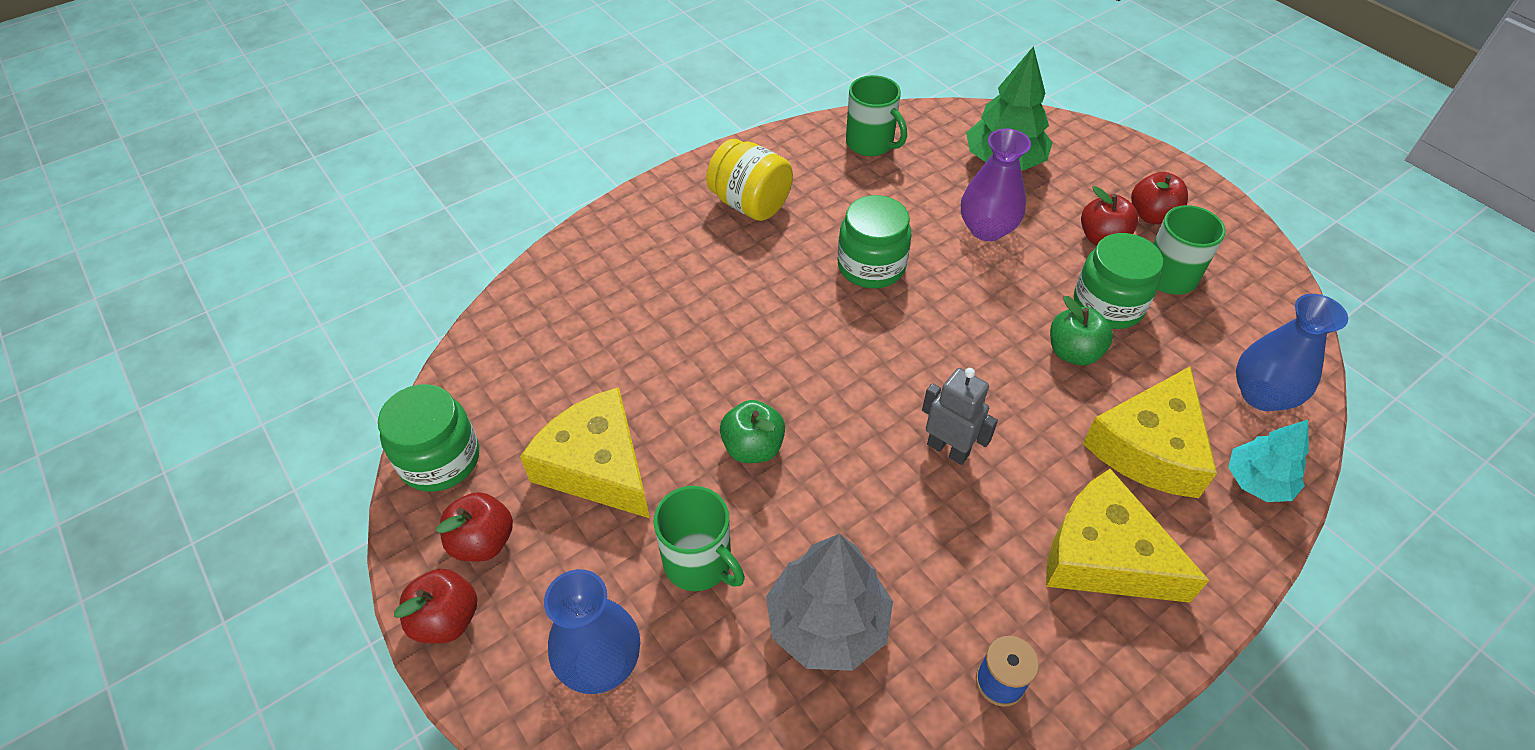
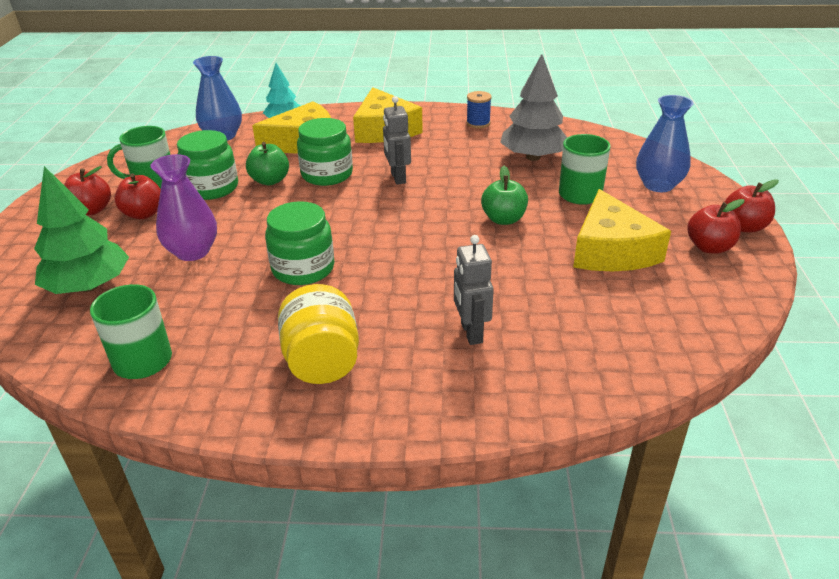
camera: 140 degrees left, 15 degrees down
(440, 459) = (729, 298): green jar -> green jar (327, 174)
(663, 285) = (471, 333): none -> grey robot

